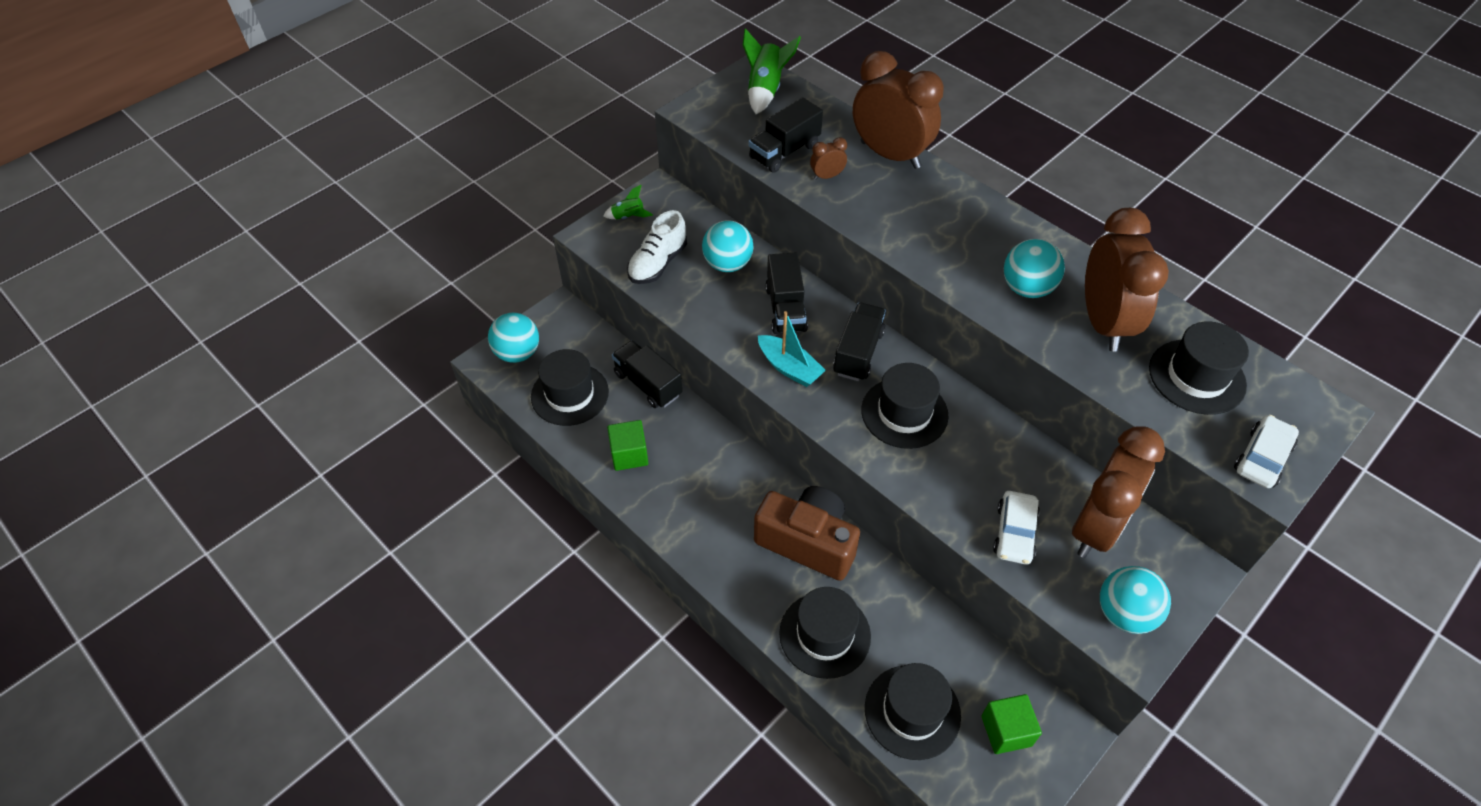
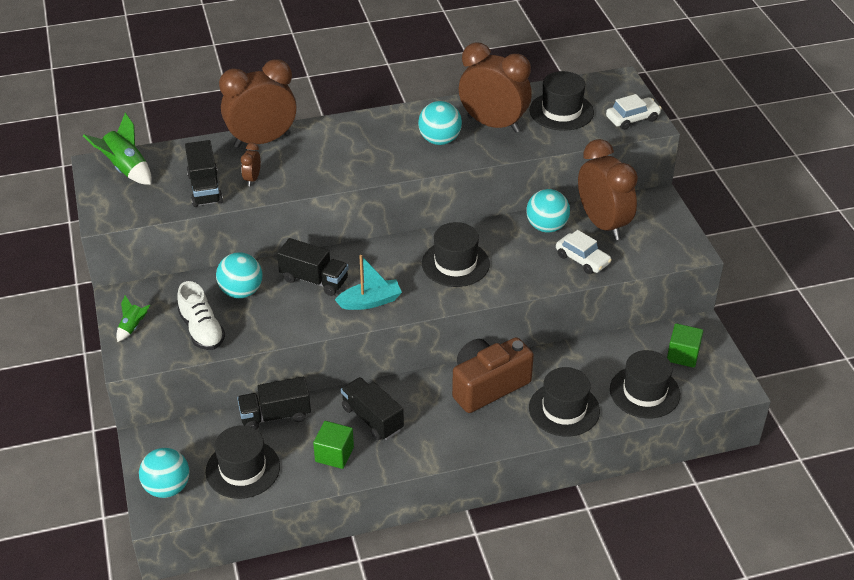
camera: 60 degrees left, 10 degrees down
(858, 353) = (387, 262): black truck -> black truck (372, 419)
(1124, 613) = (665, 243): turquoise ball -> turquoise ball (546, 227)
(1262, 458) = (632, 118): white car -> white car turned 90 degrees clockwise

